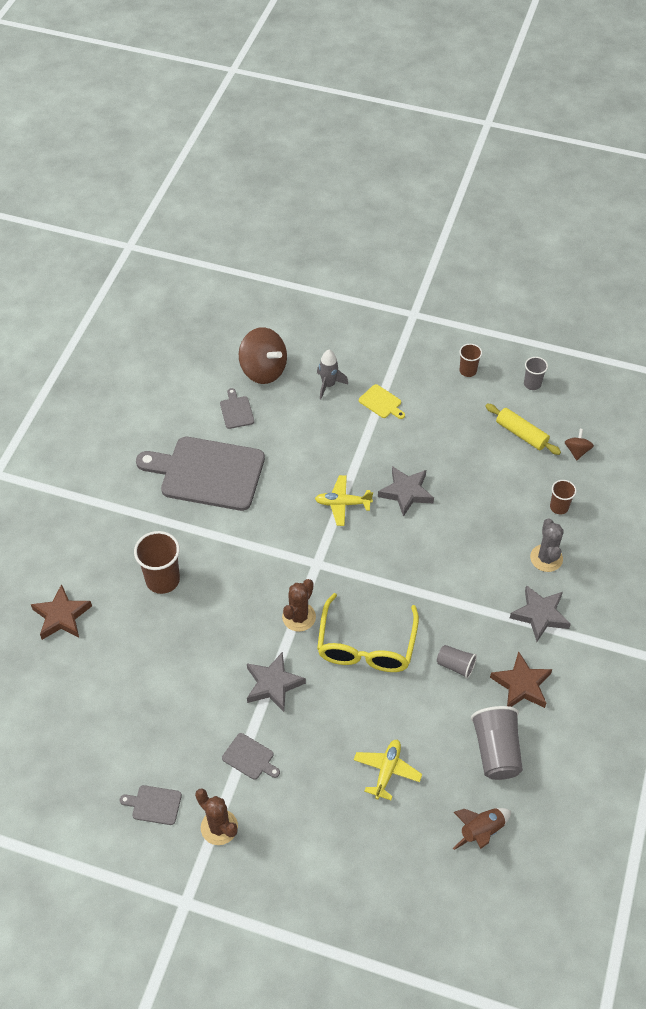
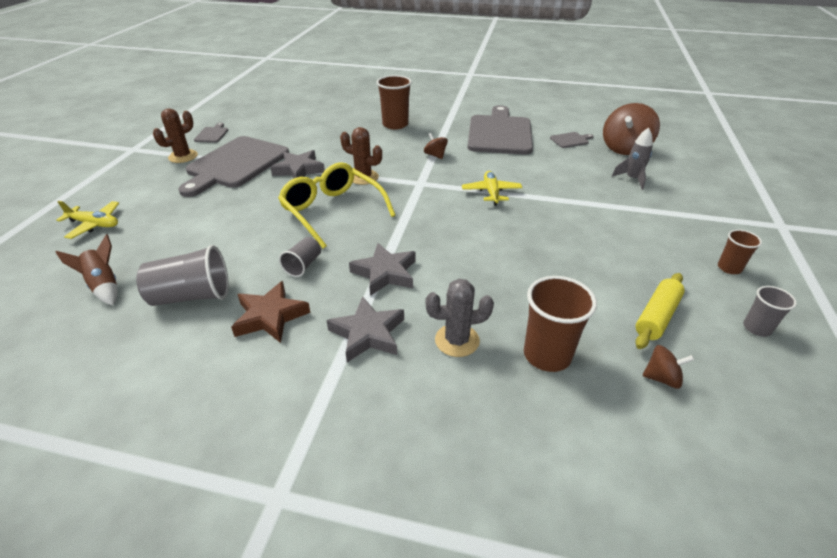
camera: 85 degrees right, 15 degrees down
(61, 616) = (363, 98): brown star -> none
(250, 757) = (235, 164): grey cutting board -> grey cutting board, size x2.47
(255, 544) = (435, 155): none -> brown spinning top
(366, 645) = (332, 211): yellow glasses -> yellow glasses turned 45 degrees clockwise
(381, 402) = (632, 209): yellow cutting board -> none
(387, 771) = (197, 226): yellow plane -> yellow plane (94, 224)
(406, 492) = (519, 228): grey star -> grey star (385, 273)
(559, 507) = (547, 355): brown cup -> brown cup, size x1.75

